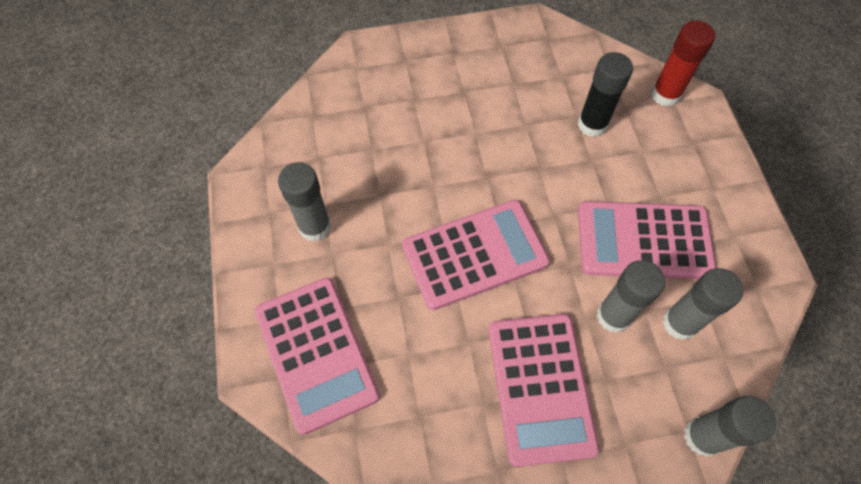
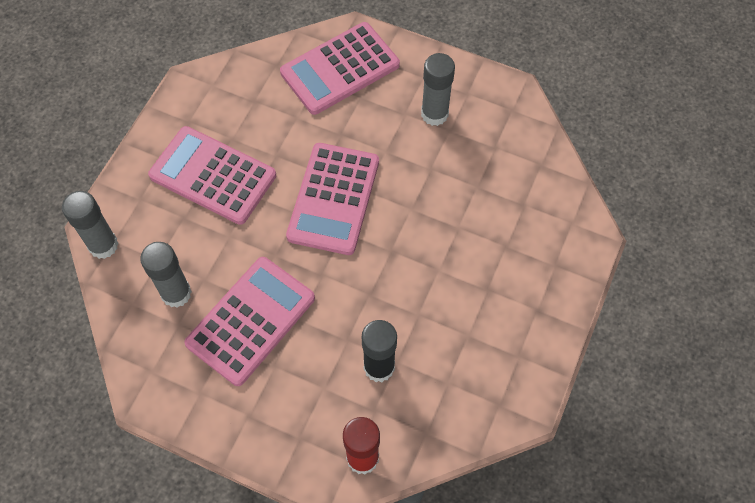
camera: 125 degrees right, 0 degrees up
(316, 353) = (340, 69): pink calculator -> pink calculator turned 45 degrees counterclockwise
(613, 316) = (217, 254): grey glue stick -> none

